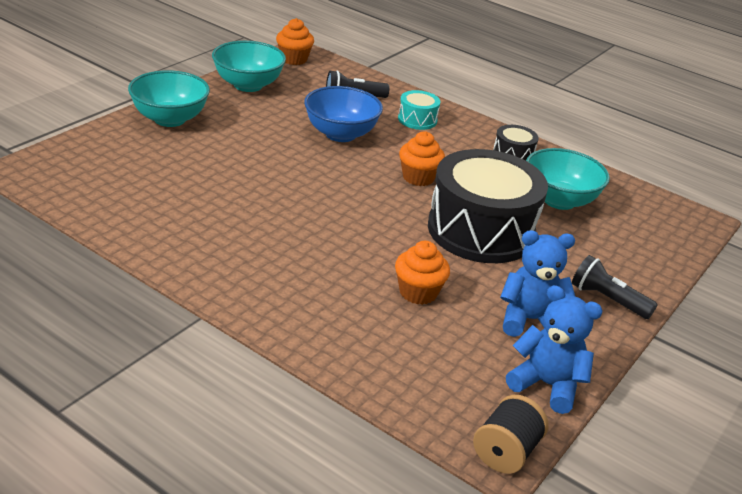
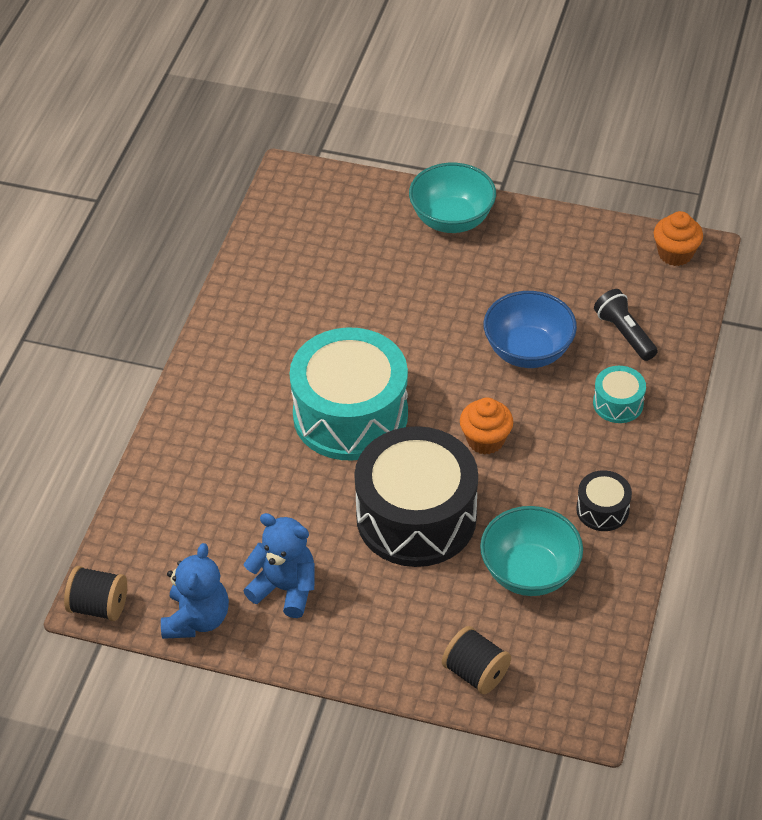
camera: 75 degrees right, 15 degrees up
(248, 85) = (575, 243): turquoise bowl -> none
(348, 228) = (350, 415): none -> turquoise drum
(418, 292) = (278, 495): orange cupcake -> none
(530, 320) = (285, 588): blue teddy bear -> blue teddy bear turned 45 degrees counterclockwise
(607, 299) = (358, 646): black flashlight -> none
(648, 252) = (475, 672): none -> black spool

